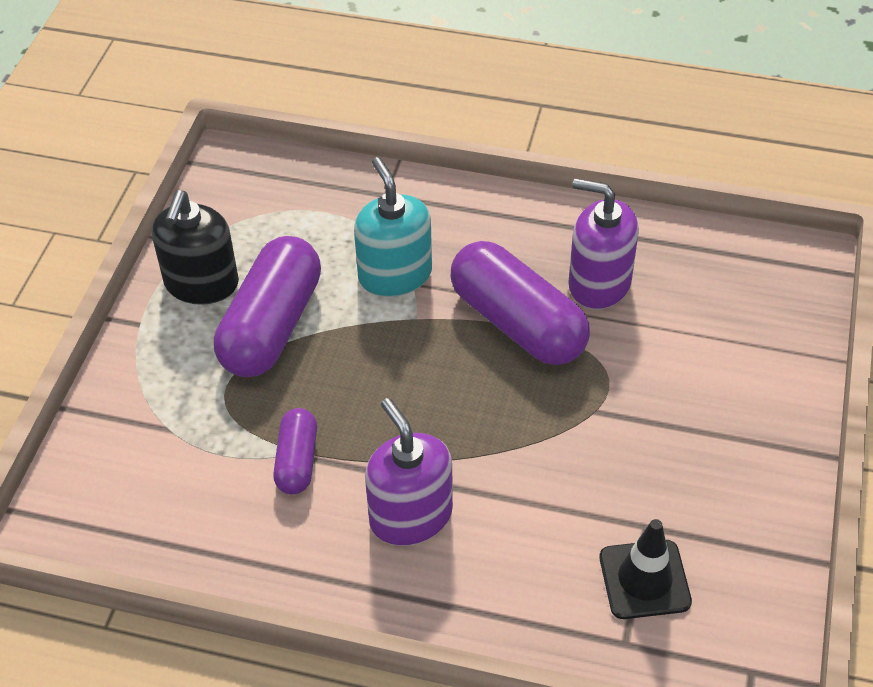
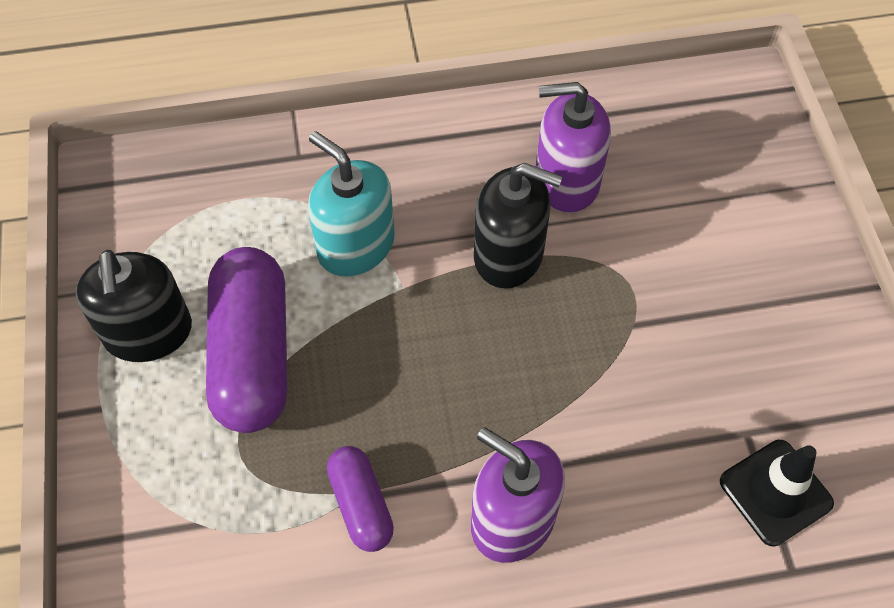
camera: 25 degrees left, 10 degrees up
(517, 323) = (509, 255): purple capsule -> black soap dispenser

